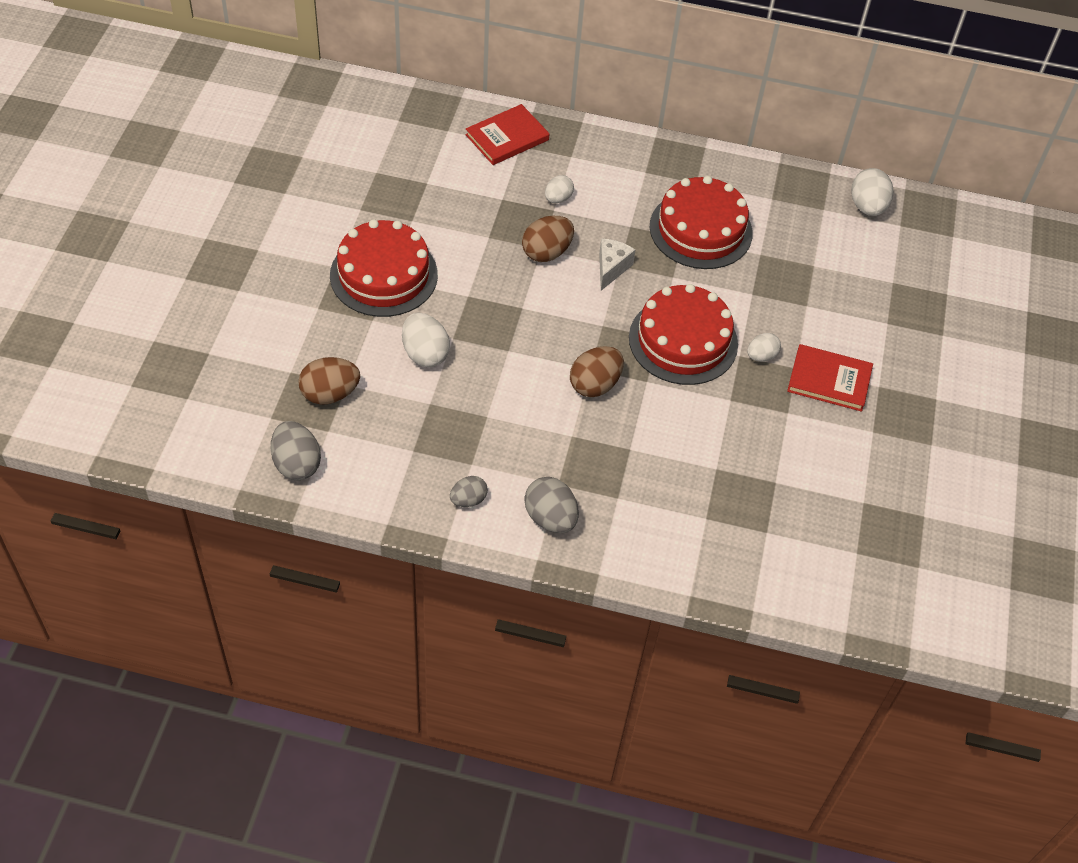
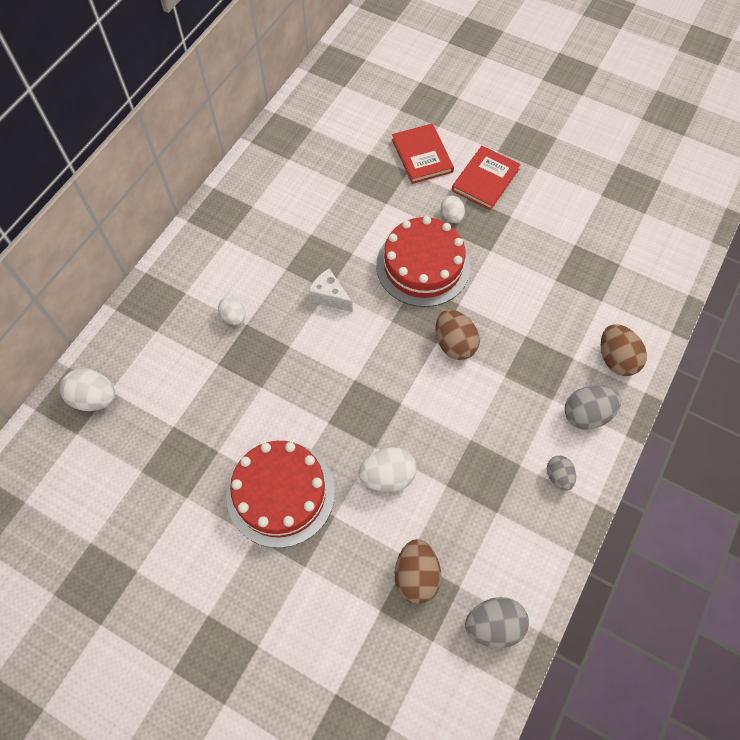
camera: 70 degrees left, 10 degrees up
(507, 137) = (140, 340): red book -> red book (422, 156)
(546, 252) = (295, 343): brown egg -> brown egg (616, 359)
(700, 230) = (306, 218): red cake -> none
(867, 207) = (319, 100): white egg -> white egg (94, 398)

